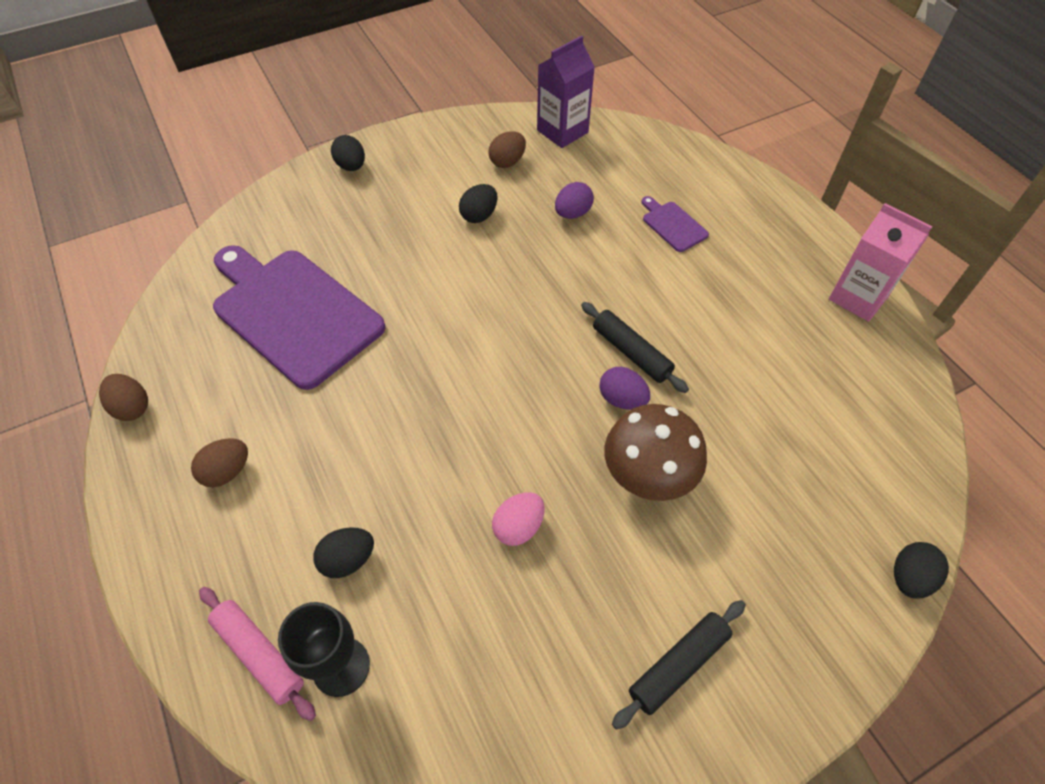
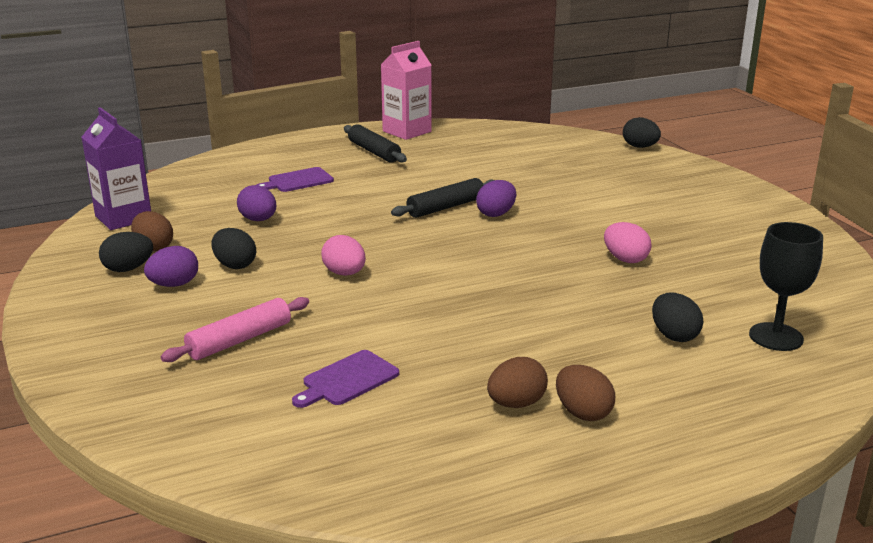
camera: 85 degrees left, 30 degrees down
(132, 407) = (486, 501): brown egg -> brown egg (516, 404)
(259, 654) = (782, 379): pink rolling pin -> pink rolling pin (240, 340)
(293, 313) = (347, 380): purple cutting board -> purple cutting board, size x0.42
(351, 166) = (86, 346): black egg -> black egg (128, 269)
(443, 188) = (174, 285): none -> purple egg
(468, 288) = (344, 273): none -> pink egg
(647, 477) = (572, 210): brown mushroom -> none
(678, 665) = (722, 212): black rolling pin -> black rolling pin (374, 152)

